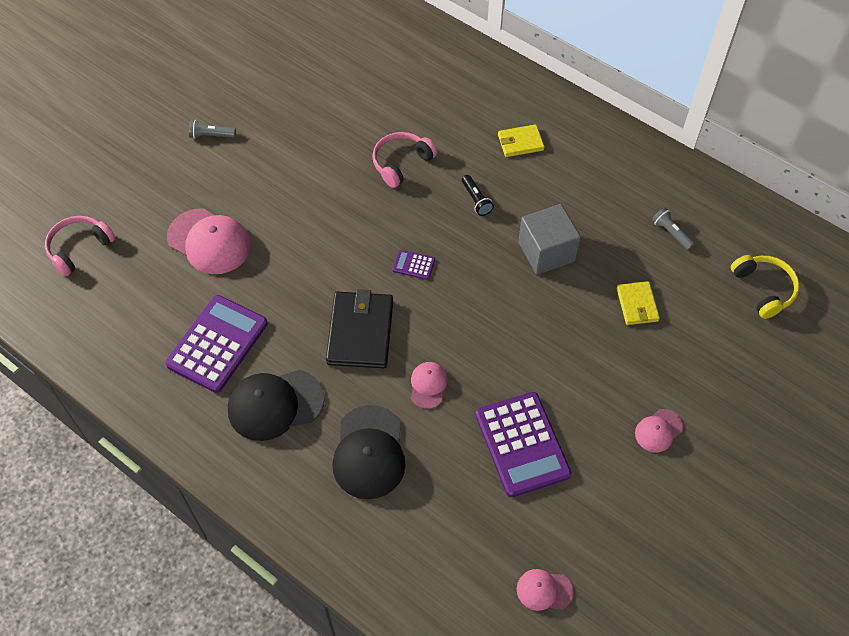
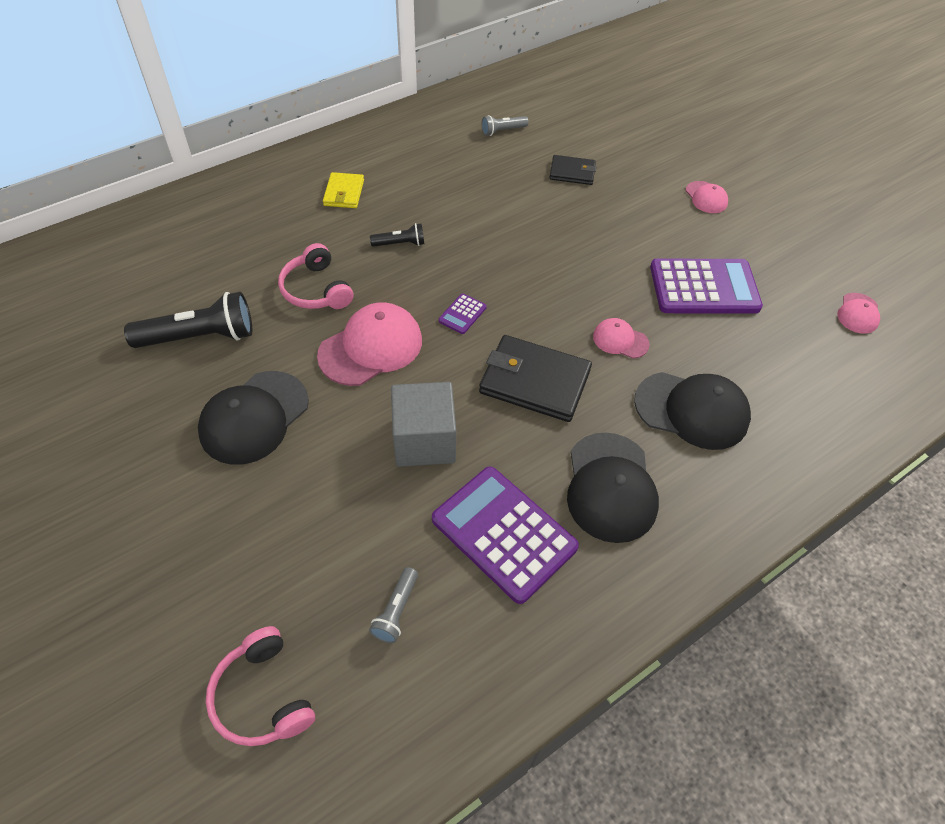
camera: 75 degrees left, 5 degrees down
(209, 241) = (335, 511): pink cap -> pink cap (371, 347)
(211, 135) = (151, 472): grey flashlight -> grey flashlight (396, 610)
(269, 171) = (254, 417): none -> black cap
(329, 114) = (200, 337): none -> black flashlight
(546, 251) = (489, 212): grey cube -> grey cube (424, 440)
(637, 305) = (572, 172): yellow wallet -> black wallet
(763, 289) = (582, 100): yellow headphones -> none

